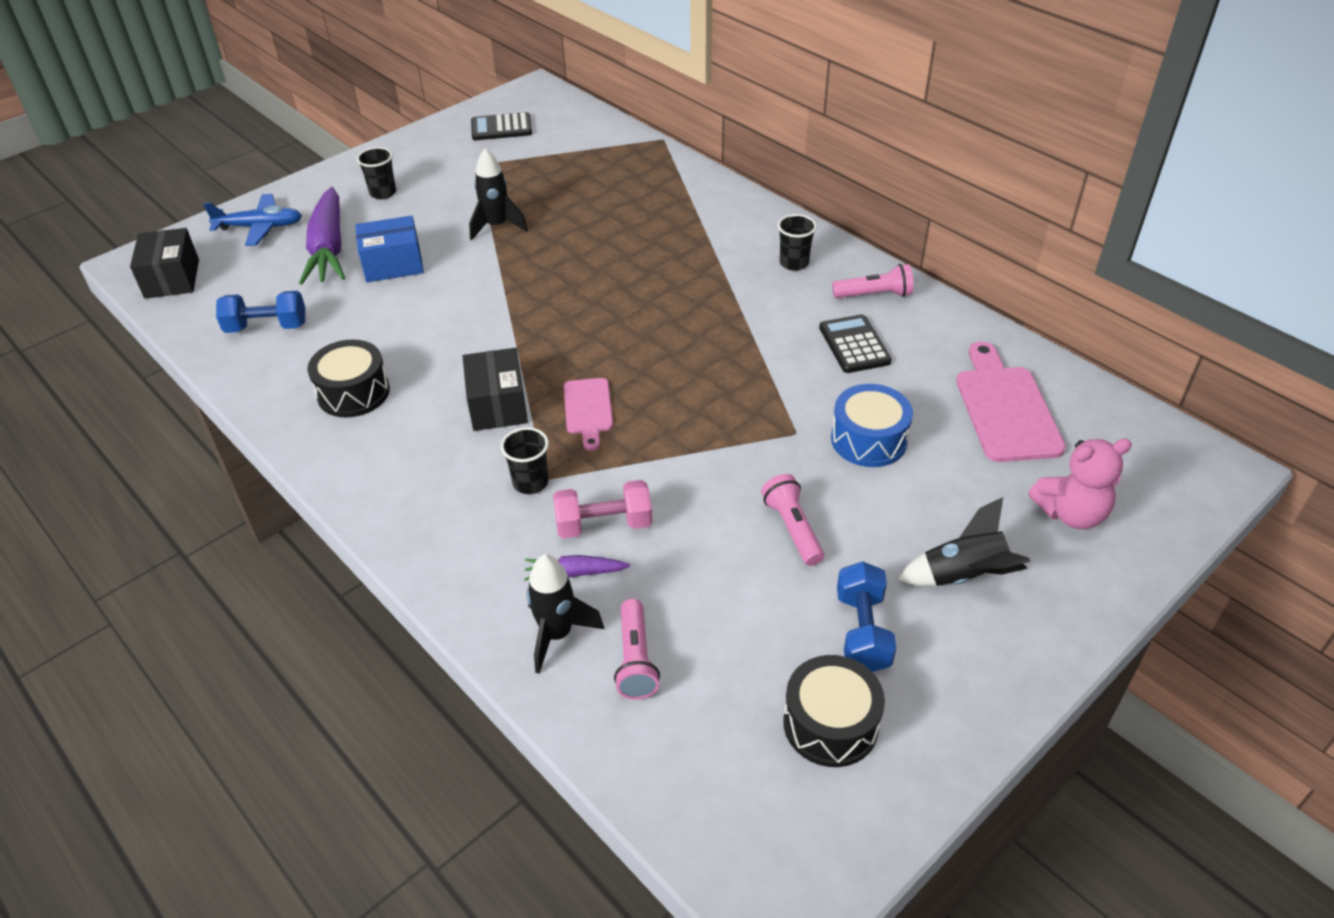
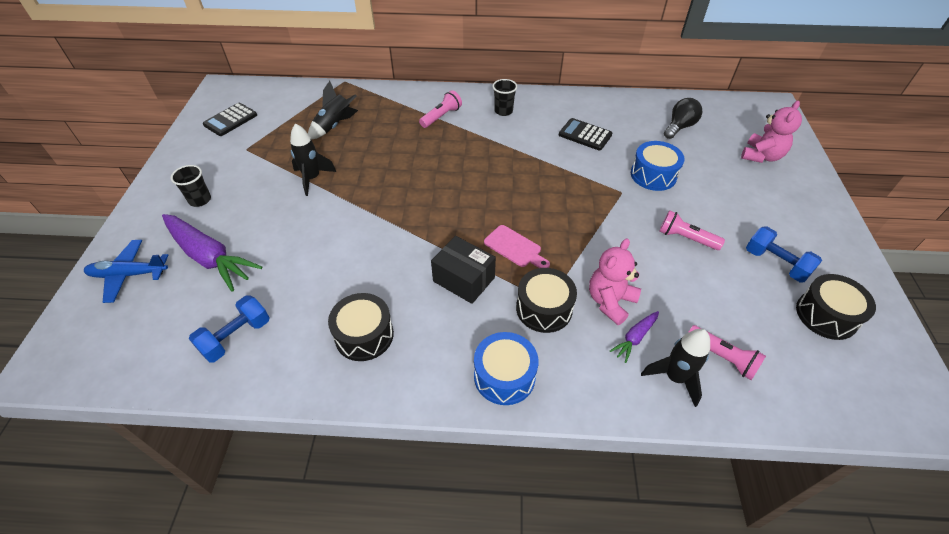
camera: 45 degrees left, 5 degrees up
(172, 278) = (99, 355): black box -> none
(260, 227) = (129, 275): blue plane -> blue plane turned 135 degrees counterclockwise
(393, 264) = (274, 240): blue box -> none
(412, 509) = (504, 376): none -> blue drum
(530, 482) = (544, 308): black cup -> black drum
(604, 524) = (610, 301): pink dumbbell -> pink teddy bear
(874, 295) = (559, 106): pink flashlight -> pink flashlight (441, 116)
(963, 576) = (769, 210): black rocket -> black rocket (334, 126)
(1006, 408) = (679, 127): pink cutting board -> black light bulb

